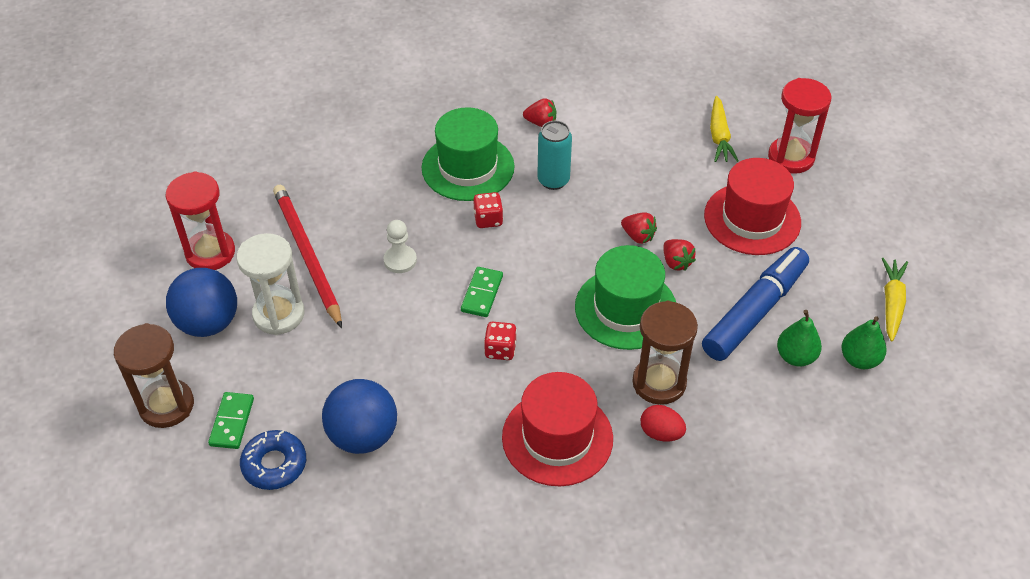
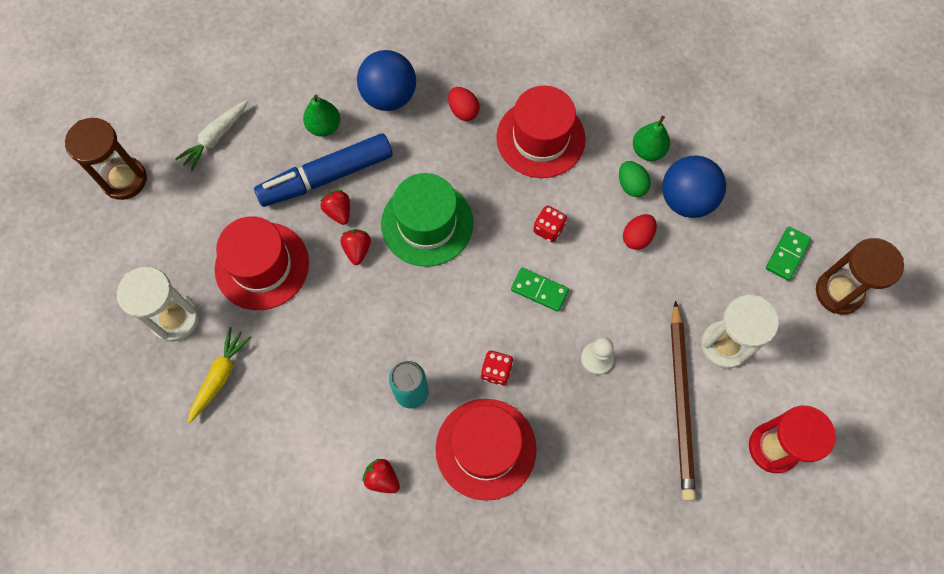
camera: 155 degrees left, 20 degrees up
(208, 323) = (789, 363): blue ball -> blue ball (389, 96)
(274, 464) = (761, 204): blue donut -> none
(307, 255) = (681, 403): red pencil -> brown pencil
(403, 377) = (637, 237): none -> red egg
(431, 427) = (631, 185): none -> green egg
(468, 167) = (485, 448): green hat -> red hat
(482, 293) = (539, 290): green domino -> green domino turned 75 degrees clockwise
(638, 236) = (372, 291): red strawberry -> red strawberry (338, 211)
(659, 383) = (440, 149): brown hourglass -> brown hourglass (124, 179)
(791, 157) = (175, 319): red hourglass -> white hourglass
(859, 359) = (279, 105): green pear -> green pear (648, 150)
(892, 303) = (215, 138): yellow carrot -> white carrot

